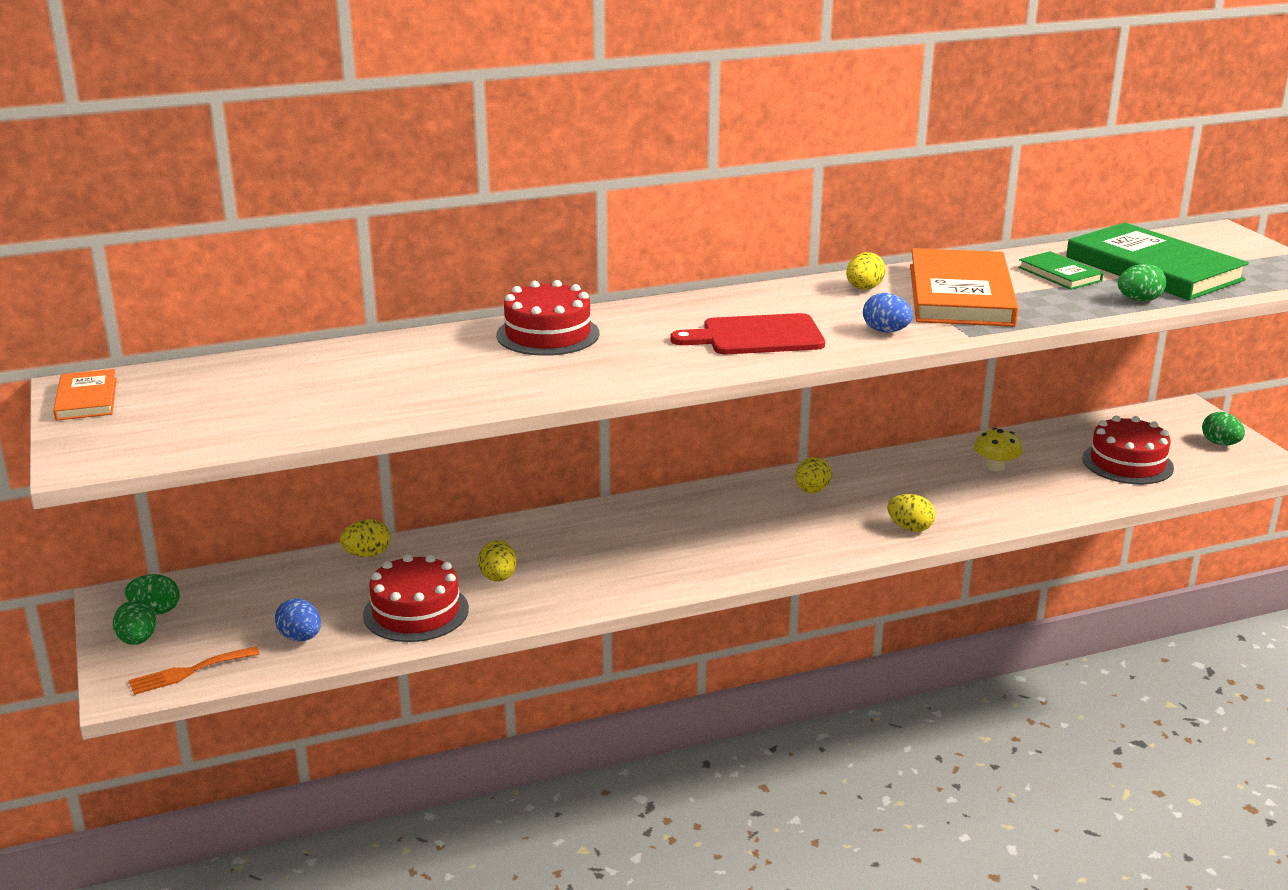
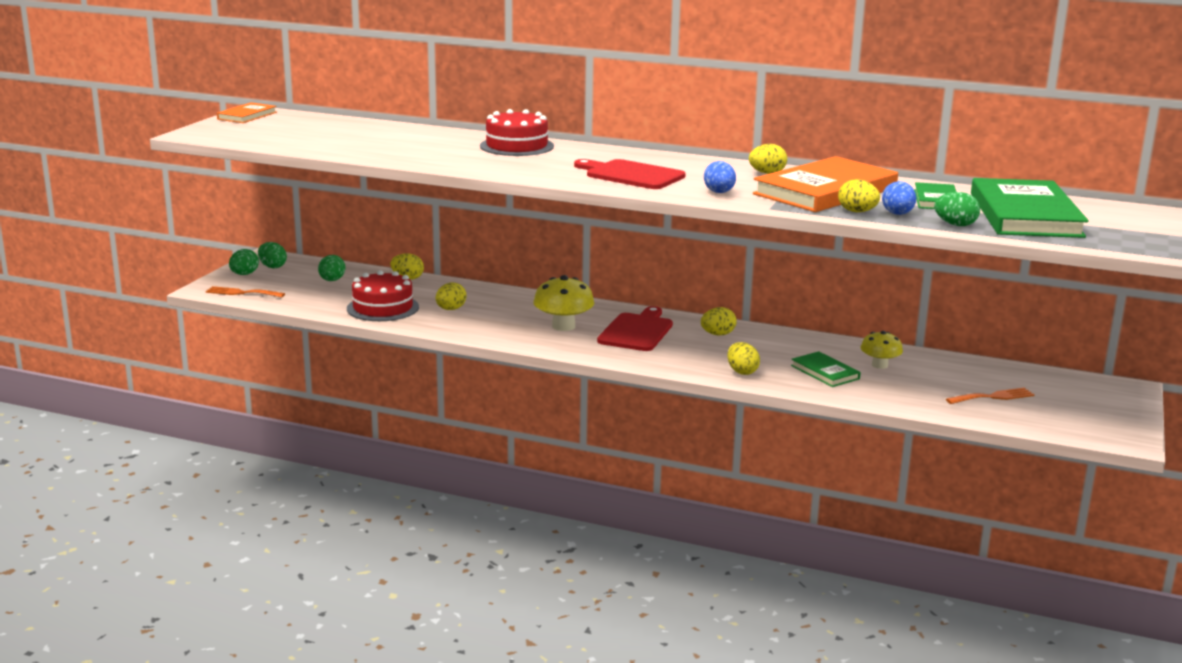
camera: 40 degrees right, 5 degrees down
(300, 637) = (311, 298): blue egg -> blue egg (897, 214)
(656, 547) = (563, 326): none -> yellow mushroom
(736, 520) = (637, 331): none -> red cutting board
(971, 495) = (825, 372): none -> green book
(1042, 313) = (857, 212): none -> yellow egg
(1127, 463) = (993, 397): red cake -> orange fork
(1220, 444) = (1107, 413): green egg -> green egg (332, 280)

